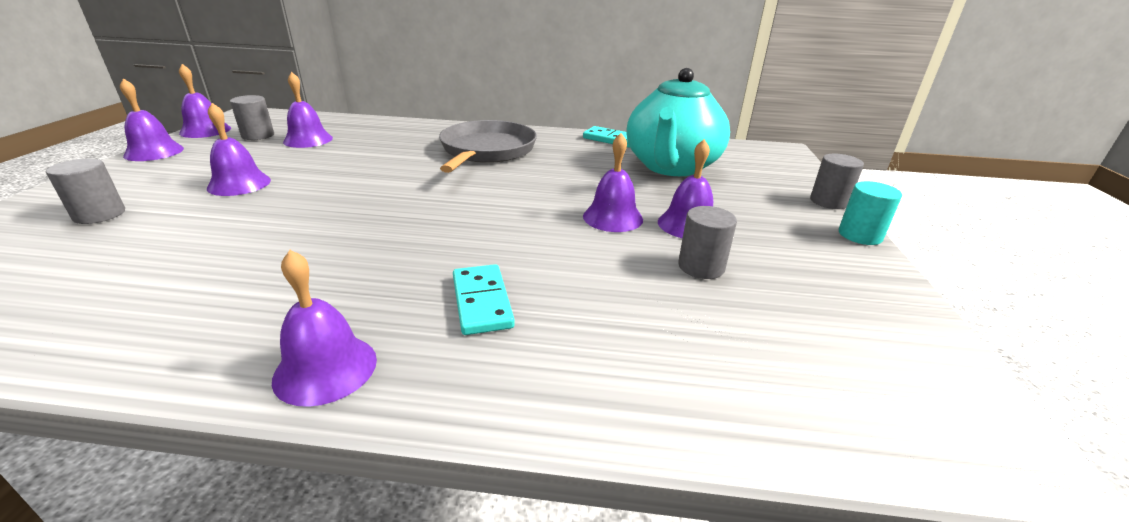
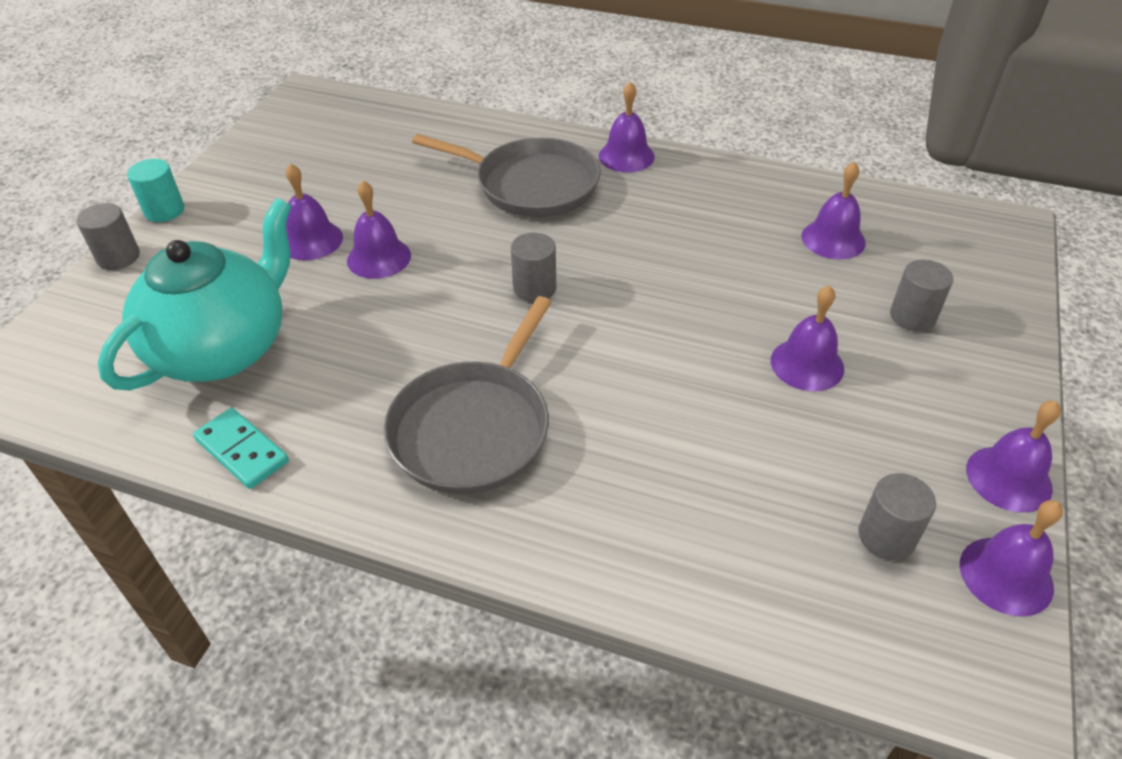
camera: 165 degrees left, 15 degrees up
(308, 140) = (784, 506): purple bell -> purple bell (833, 239)
(481, 302) = (531, 185): turquoise domino -> grey pan
(701, 267) = (347, 195): grey cylinder -> grey cylinder (534, 288)

